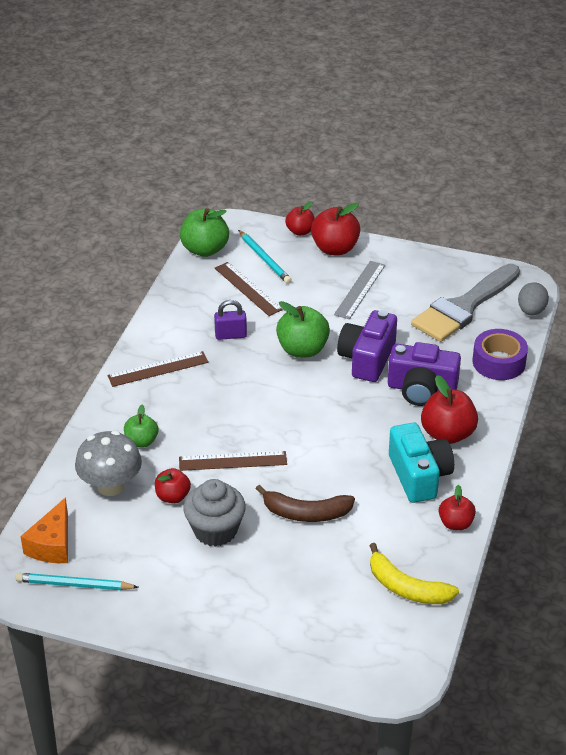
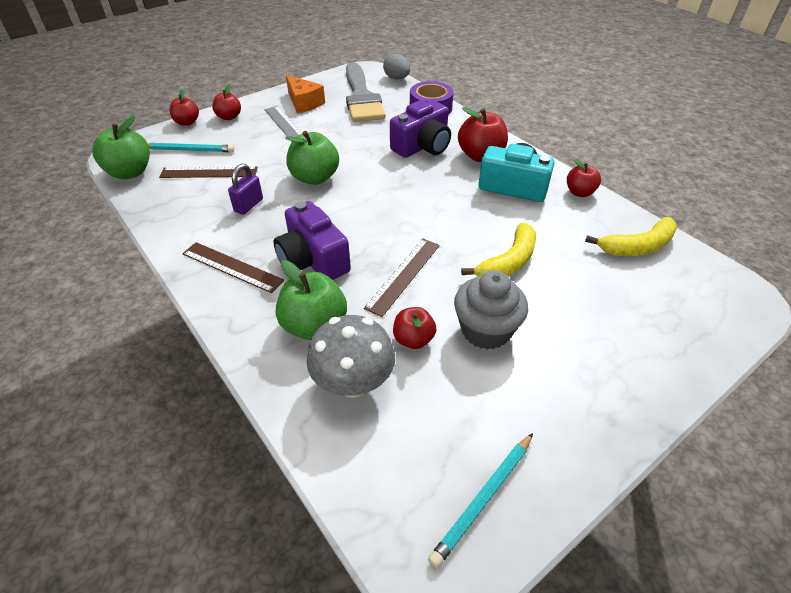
camera: 55 degrees left, 5 degrees up
(52, 544) = (399, 488): orange cheese -> orange cheese (304, 103)
(141, 441) = (314, 325): green apple -> green apple, size x1.63
(158, 369) = (232, 267): brown ruler -> brown ruler turned 75 degrees counterclockwise
(306, 513) = (508, 261): brown banana -> yellow banana
(335, 248) = (229, 117): red apple -> red apple, size x0.61
(367, 359) = (363, 154): purple camera -> purple camera (313, 260)

